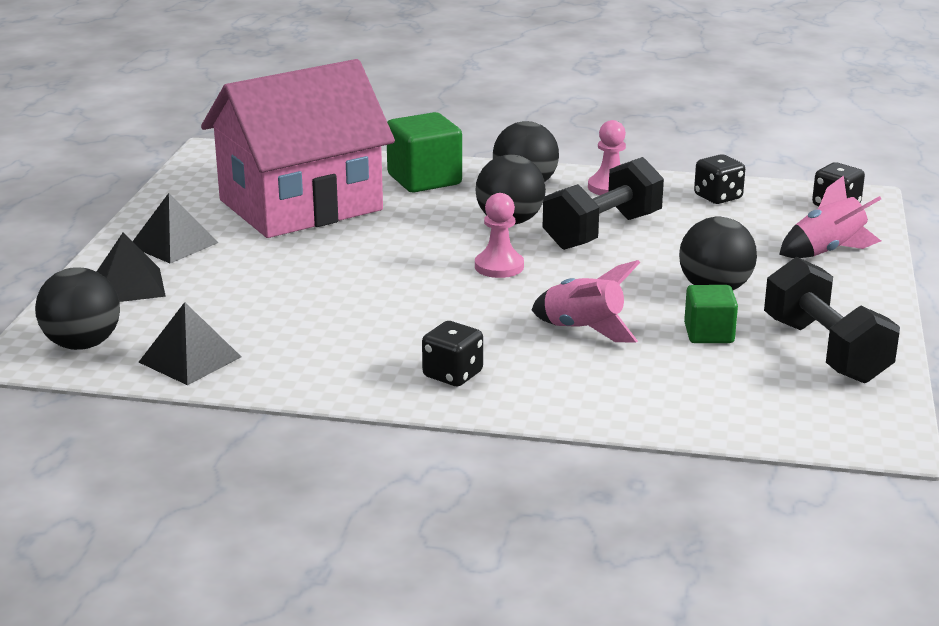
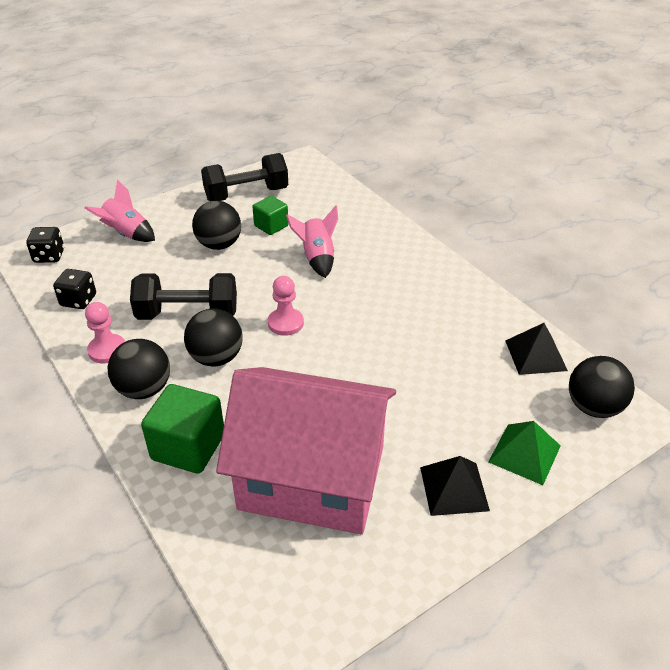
camera: 135 degrees left, 15 degrees up
(129, 285) = (524, 453): black pyramid -> green pyramid
(452, 375) = (413, 269): black dice -> none
(825, 351) = (246, 194): black dumbbell -> black dumbbell turned 45 degrees clockwise

